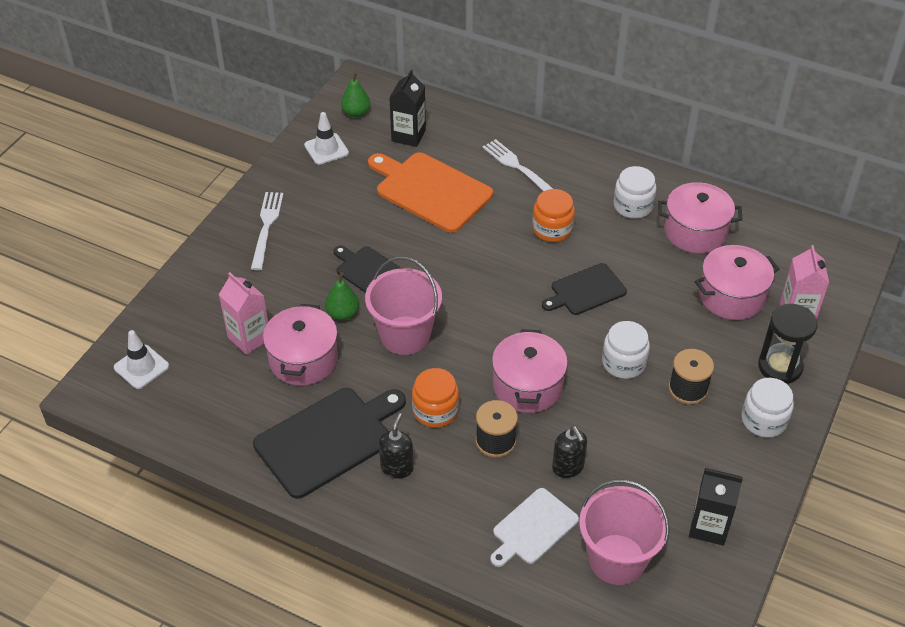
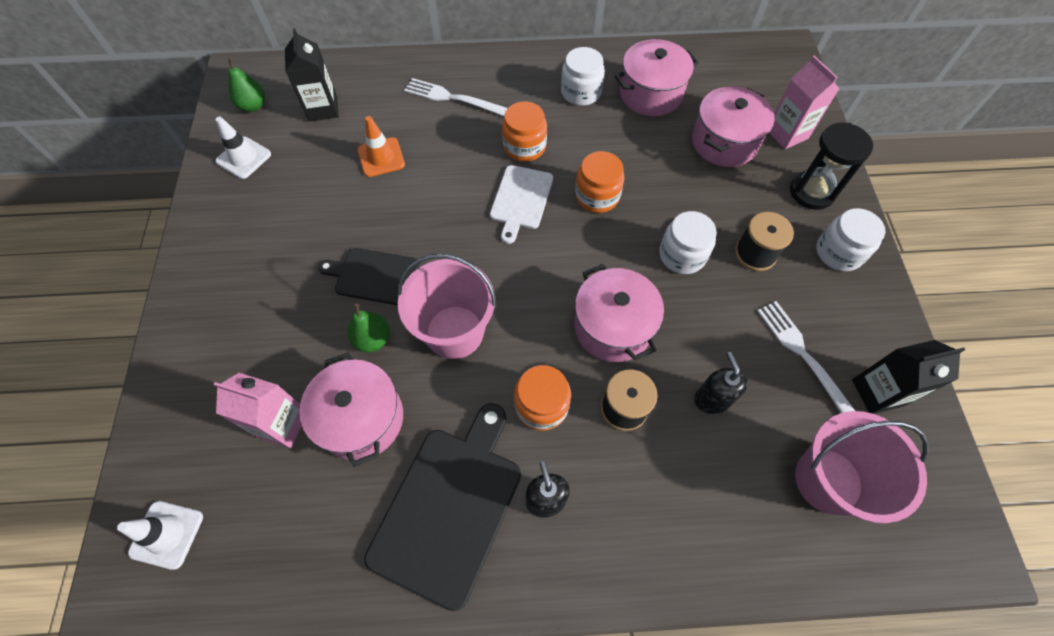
camera: 30 degrees left, 15 degrees up
(266, 227) = (227, 276): white fork -> white fork (804, 357)
(430, 190) = (381, 157): orange cutting board -> orange traffic cone
(533, 528) = (728, 492): white cutting board -> white cutting board (521, 200)
(568, 467) = (711, 399): black soap dispenser -> black soap dispenser turned 135 degrees counterclockwise
(585, 290) = (597, 196): black cutting board -> orange jar

